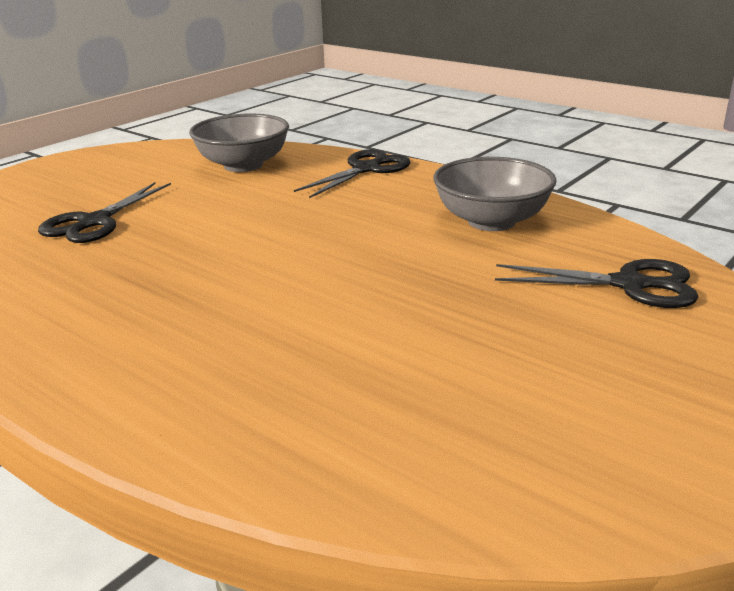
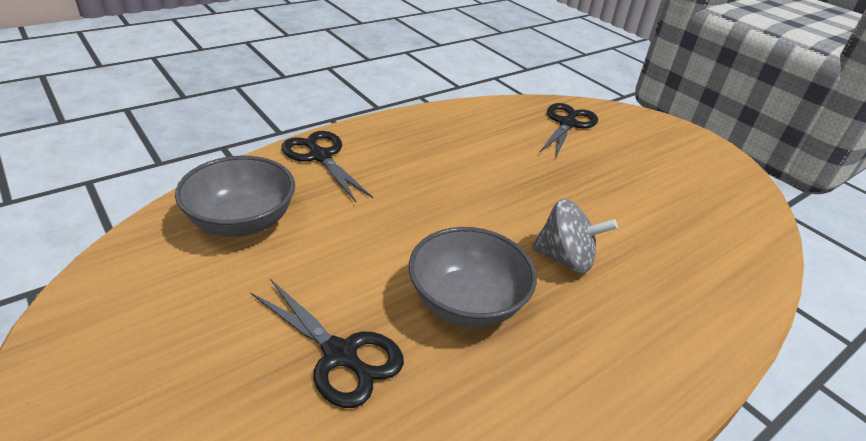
camera: 80 degrees left, 10 degrees up
(259, 304) = (565, 259): none -> grey spinning top
(491, 221) = (464, 135): grey bowl -> grey bowl (466, 303)

